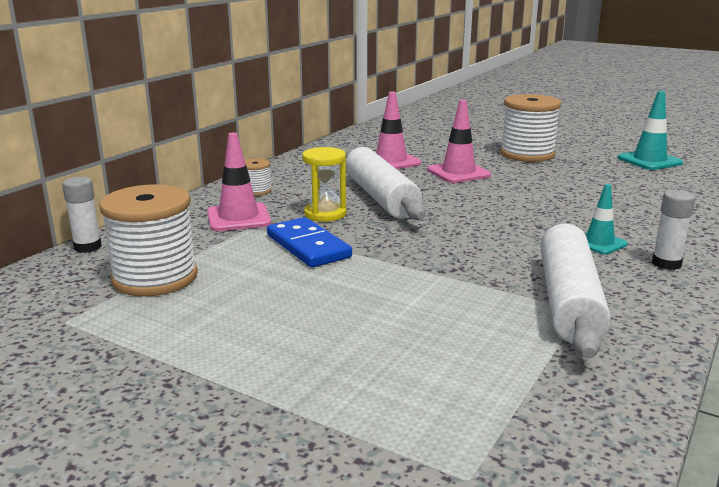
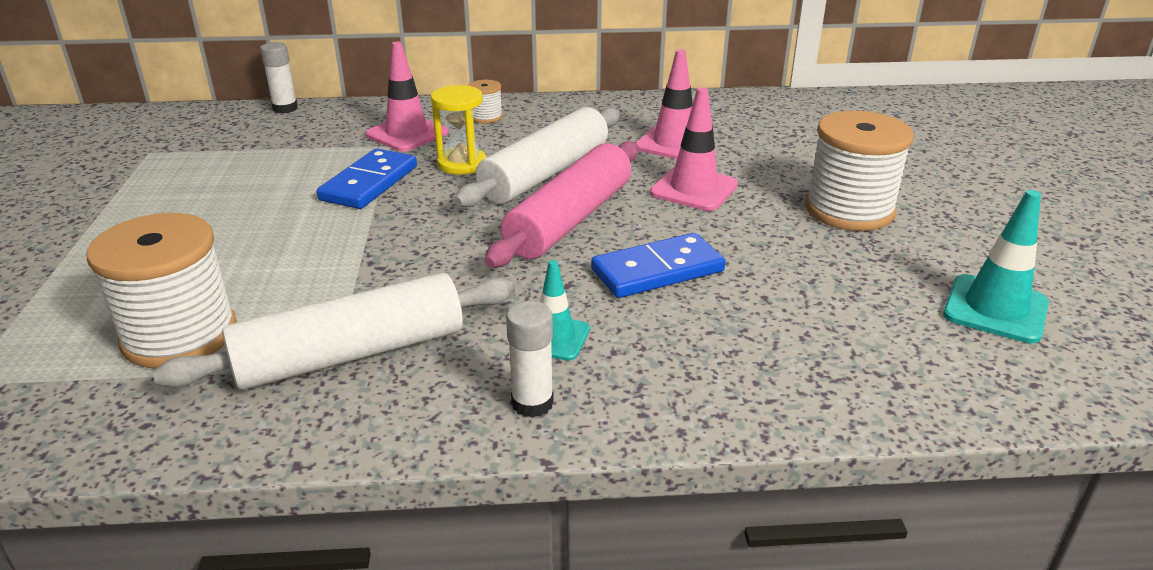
camera: 55 degrees right, 10 degrees up
(155, 278) = (246, 151): white spool -> white spool (180, 335)
(456, 206) = (570, 220): none -> pink rolling pin
(547, 203) = (657, 271): none -> blue domino

